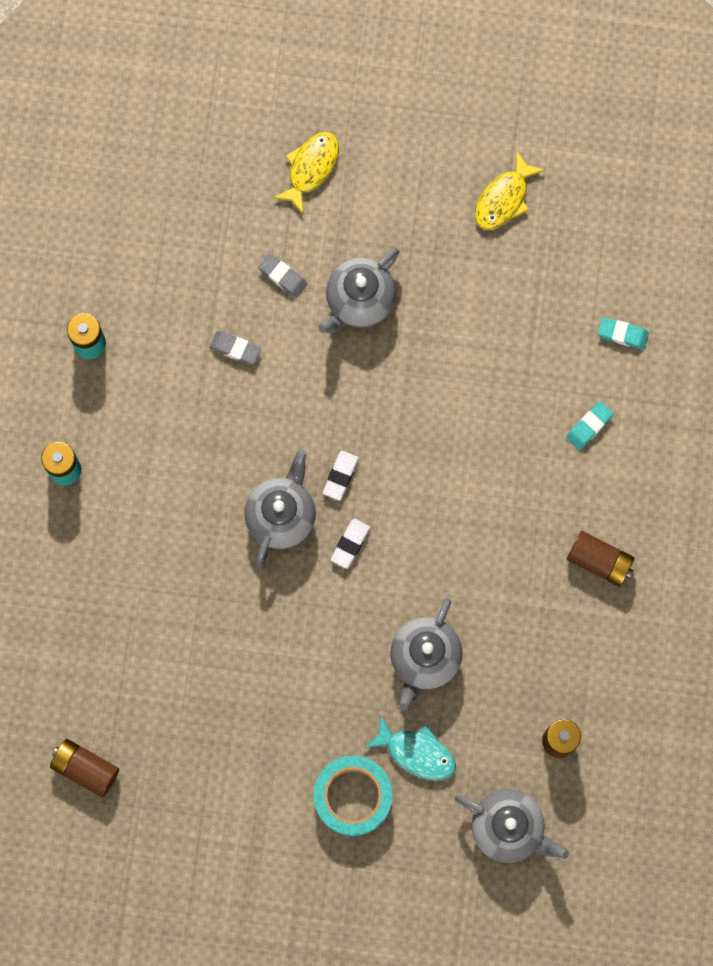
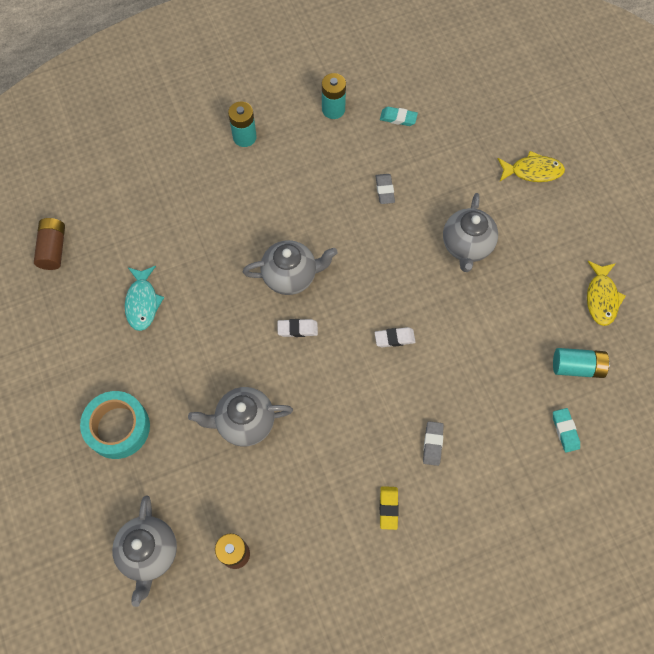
camera: 60 degrees right, 10 degrees down
(282, 276) = (451, 192): grey eraser -> grey eraser (432, 444)
(340, 476) = (340, 298): white eraser -> white eraser (394, 338)
(359, 301) = (466, 246): grey teapot -> grey teapot turned 90 degrees counterclockwise
(416, 752) = (173, 454): turquoise fish -> turquoise fish (142, 302)
(504, 198) = (601, 298): yellow fish -> yellow fish turned 90 degrees counterclockwise
(564, 276) = (577, 367): none -> turquoise battery
(589, 426) = (483, 444): turquoise eraser -> turquoise eraser (398, 118)
(599, 561) = (388, 508): brown battery -> yellow eraser

